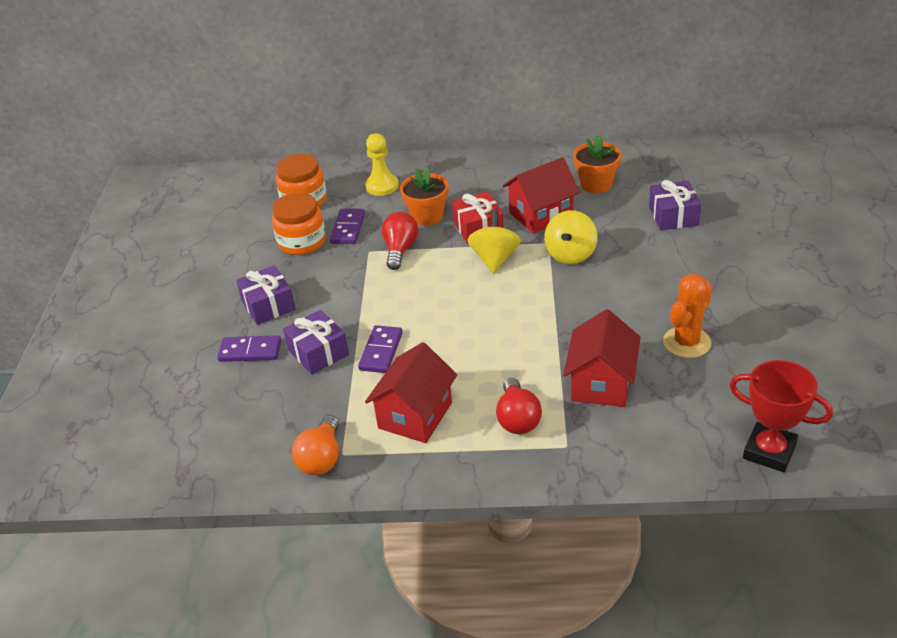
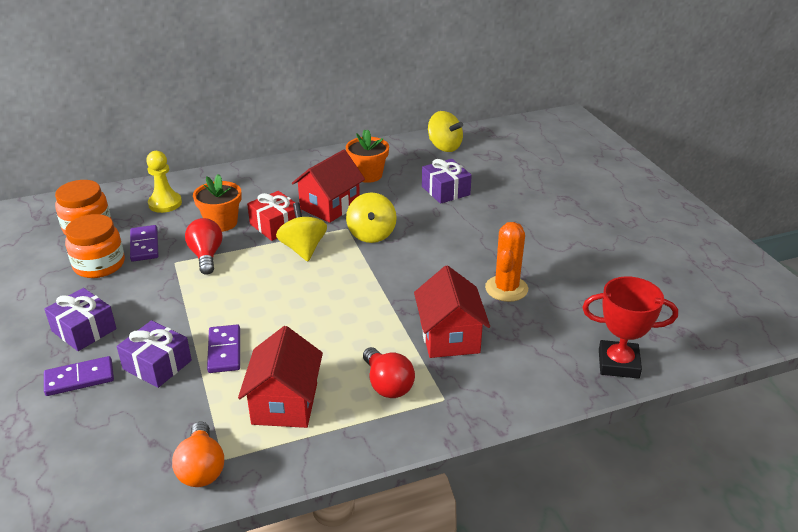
camera: 25 degrees left, 5 degrees down
(696, 161) = (444, 147): none -> yellow spinning top

